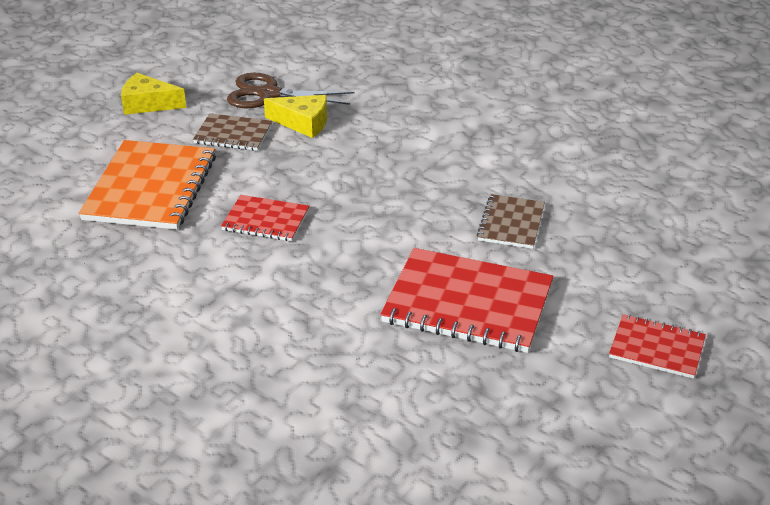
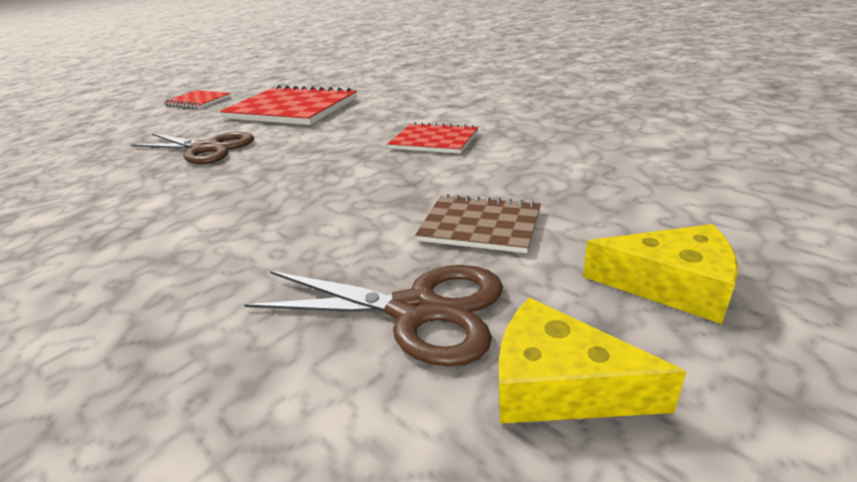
camera: 170 degrees left, 5 degrees down
(150, 188) = (573, 160): orange notebook -> none
(303, 123) = (364, 246): yellow cheese -> yellow cheese (559, 385)
(511, 223) = (206, 149): brown notebook -> brown scissors

